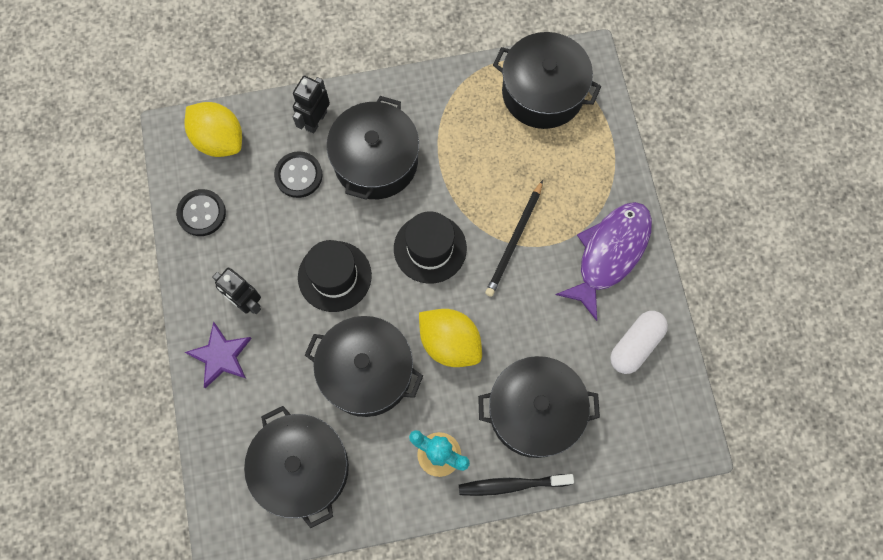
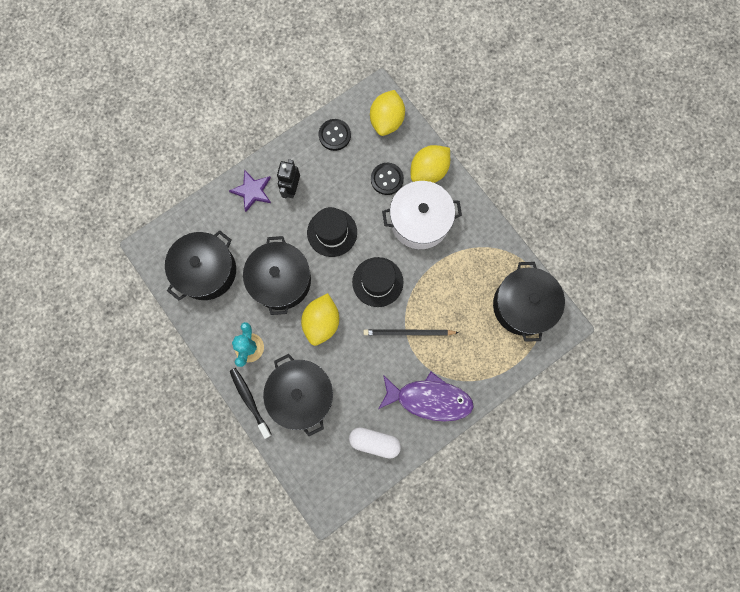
camera: 65 degrees right, 5 degrees up
(316, 120) = (428, 171): black robot -> yellow lemon
(376, 161) = (419, 221): black pot -> white pot

